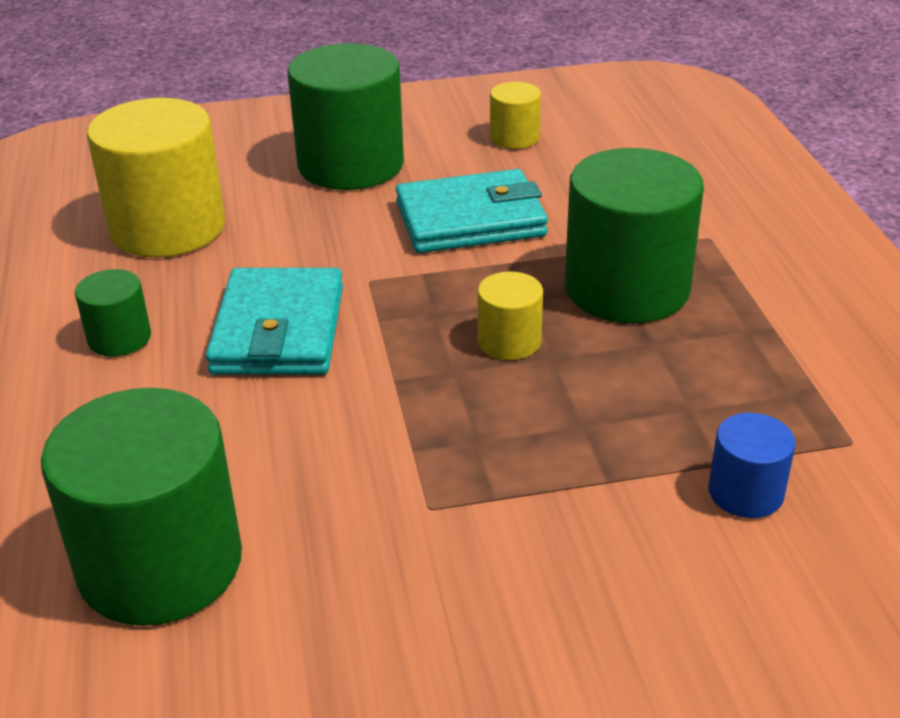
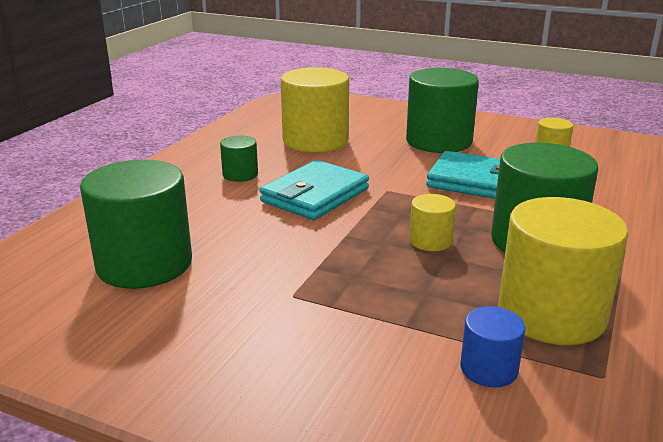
camera: 35 degrees right, 10 degrees down
(736, 386) = (551, 314): none -> yellow cylinder

